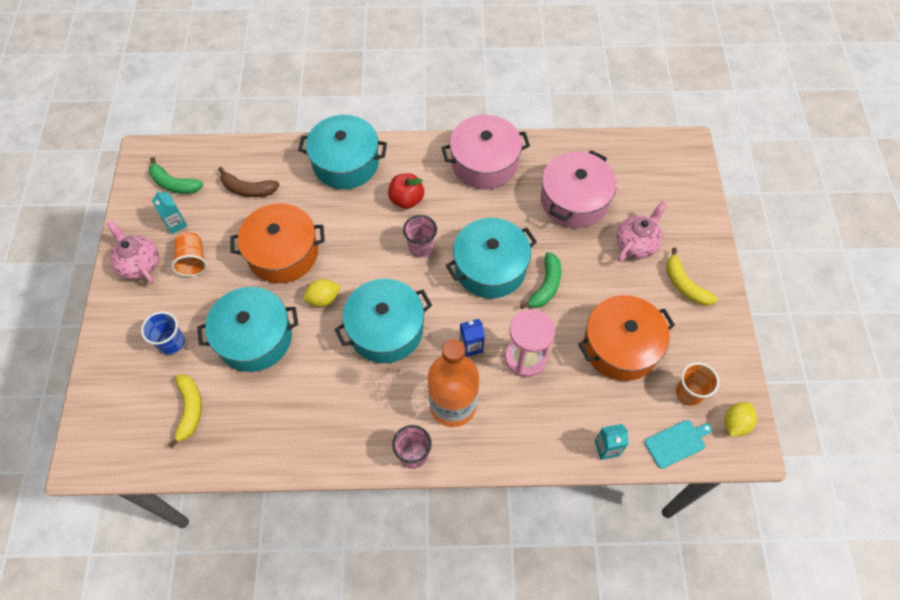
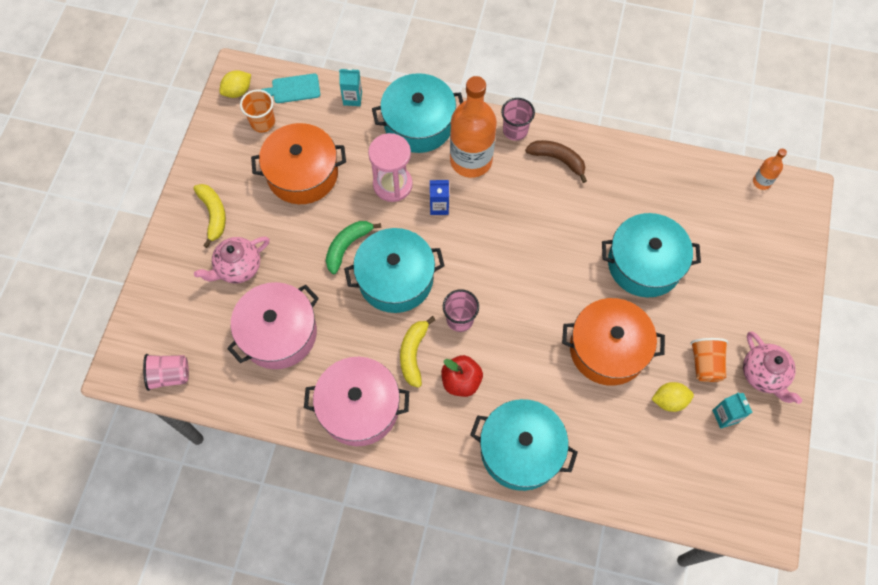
camera: 165 degrees left, 5 degrees up
(128, 461) = (762, 182): none -> orange bottle
(171, 343) = (726, 279): blue cup -> none
(174, 184) = (728, 473): green banana -> none
(190, 410) = (708, 211): yellow banana -> yellow banana (413, 354)
(248, 189) = (640, 442): brown banana -> brown banana (558, 160)
(323, 299) = (571, 287): yellow lemon -> yellow lemon (669, 400)
(386, 330) = (516, 241): turquoise pot -> turquoise pot (418, 123)
(646, 151) = (170, 375): none -> pink cup

